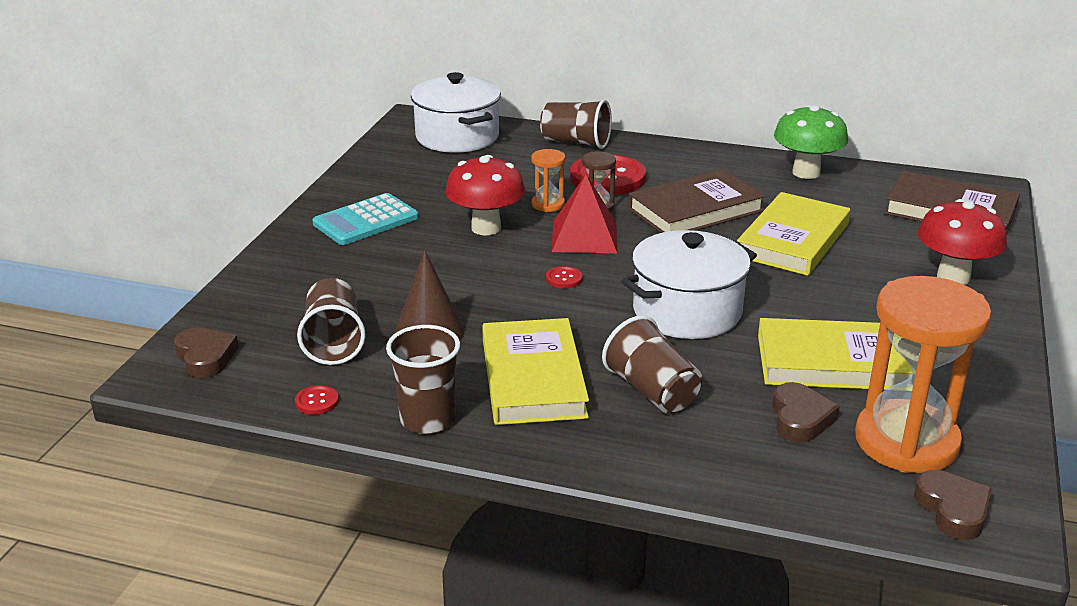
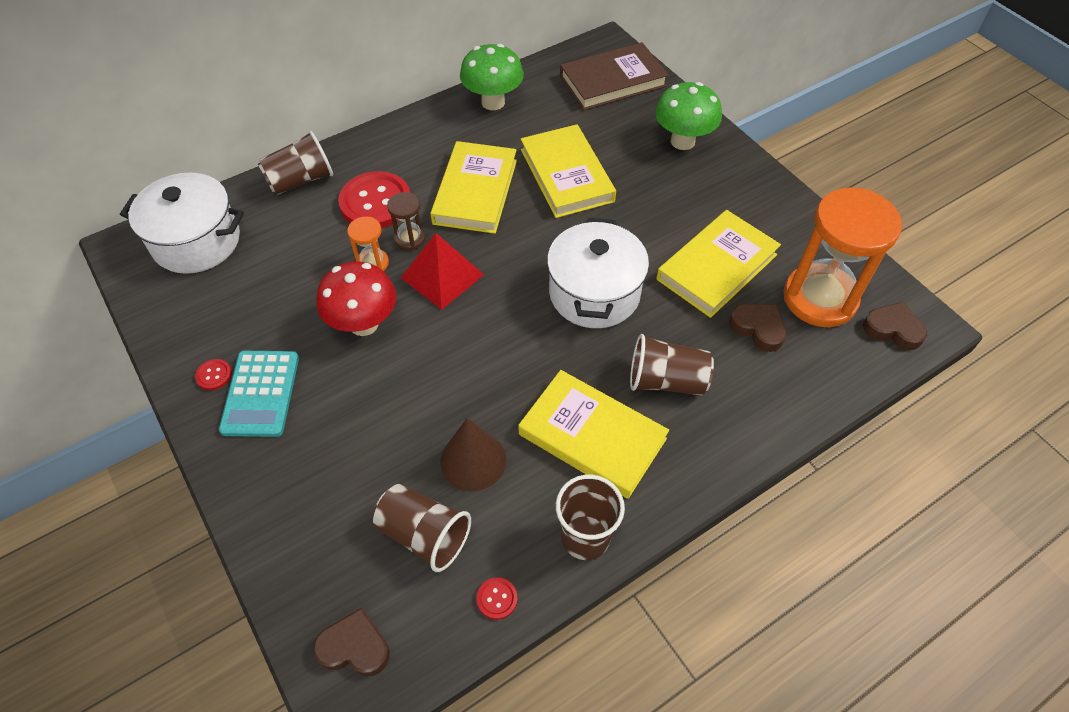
camera: 50 degrees left, 25 degrees up
(564, 279) = (485, 328): red button -> red button (214, 375)
(695, 210) = (475, 191): brown book -> yellow book
(953, 277) = (682, 141): red mushroom -> green mushroom

